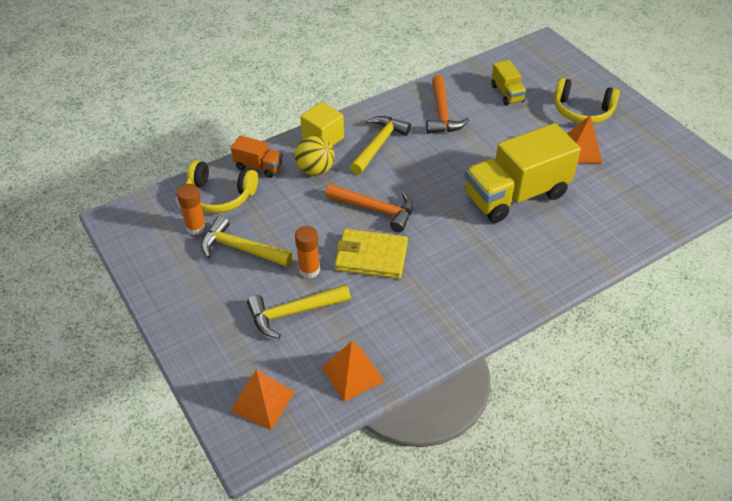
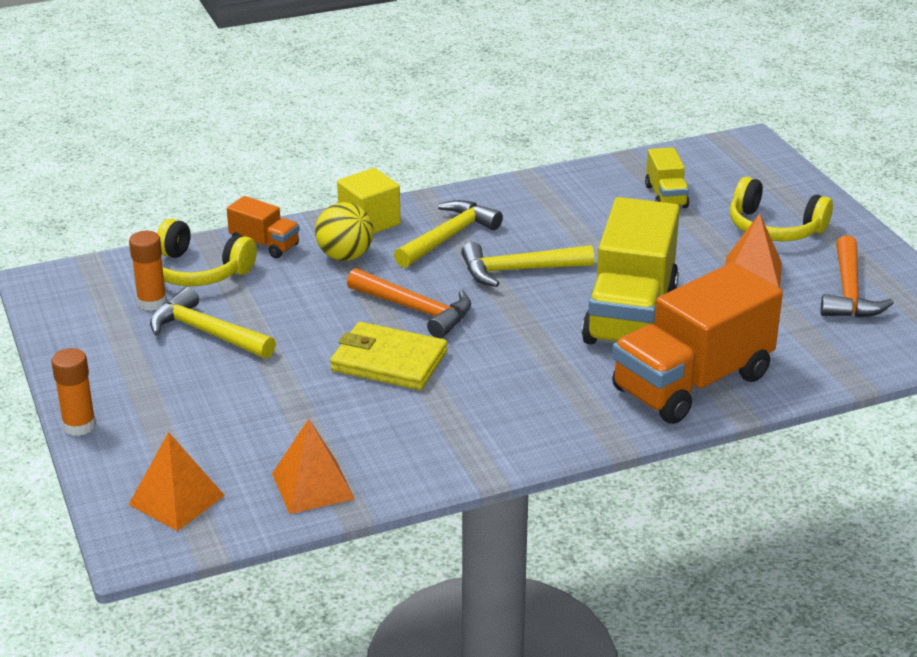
camera: 10 degrees right, 15 degrees down
(293, 312) = (255, 410): yellow hammer -> yellow hammer (518, 270)
(309, 270) = (294, 366): orange glue stick -> orange glue stick (79, 426)
(442, 113) = (557, 210): orange hammer -> orange hammer (849, 292)
(515, 195) = (631, 315): yellow truck -> yellow truck turned 60 degrees counterclockwise
(572, 247) = (692, 383): none -> orange truck

